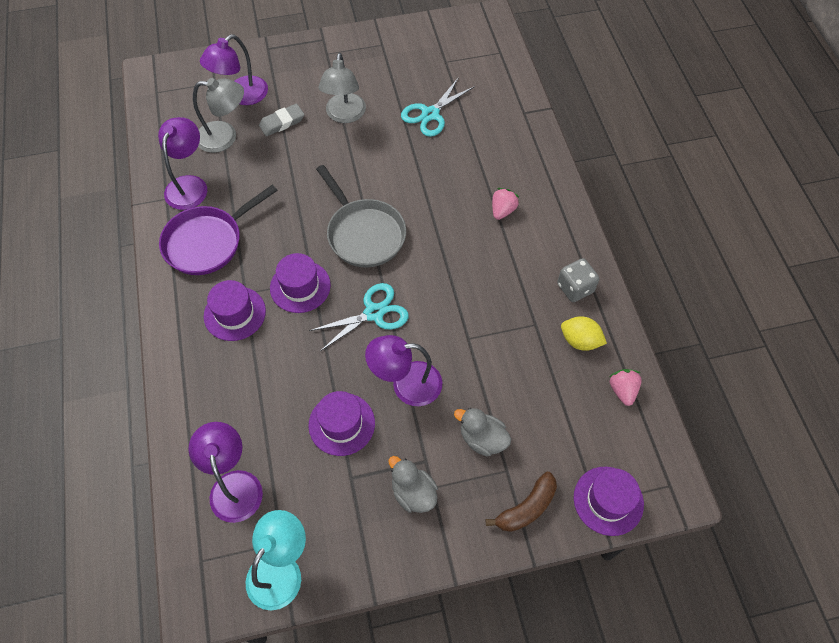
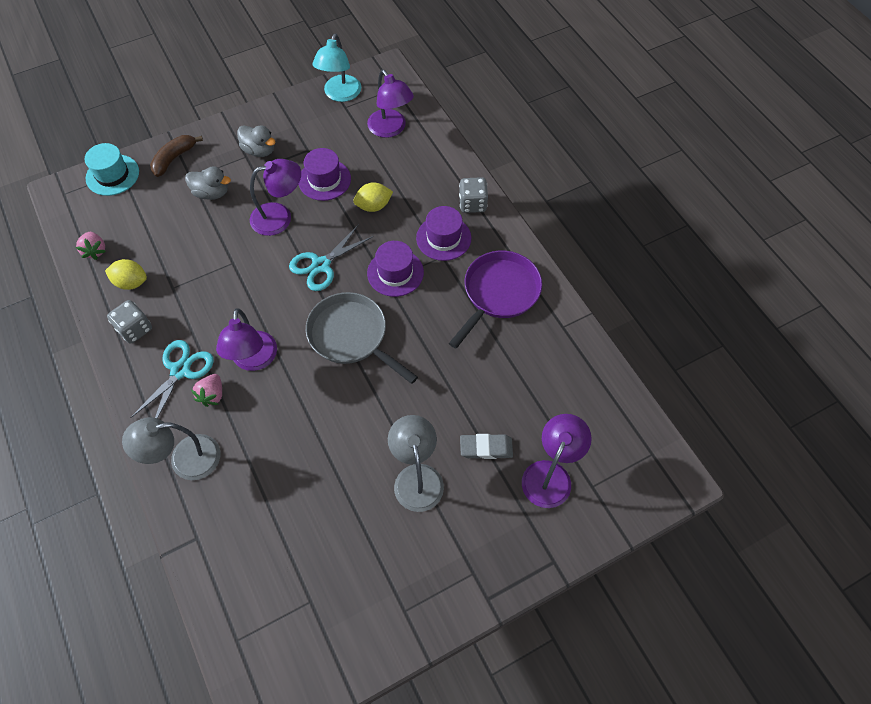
camera: 165 degrees right, 0 degrees up
(184, 347) = (472, 204): none -> grey dice
(189, 185) = (548, 346): purple lamp -> purple lamp (253, 360)
(225, 137) = (540, 412): grey lamp -> grey lamp (184, 460)
(282, 122) = (486, 448): grey eraser -> grey eraser turned 45 degrees clockwise
(295, 372) = (373, 206): none -> yellow lemon
(430, 114) = (313, 505): turquoise scissors -> turquoise scissors (180, 370)
(608, 500) = (112, 175): purple hat -> turquoise hat

